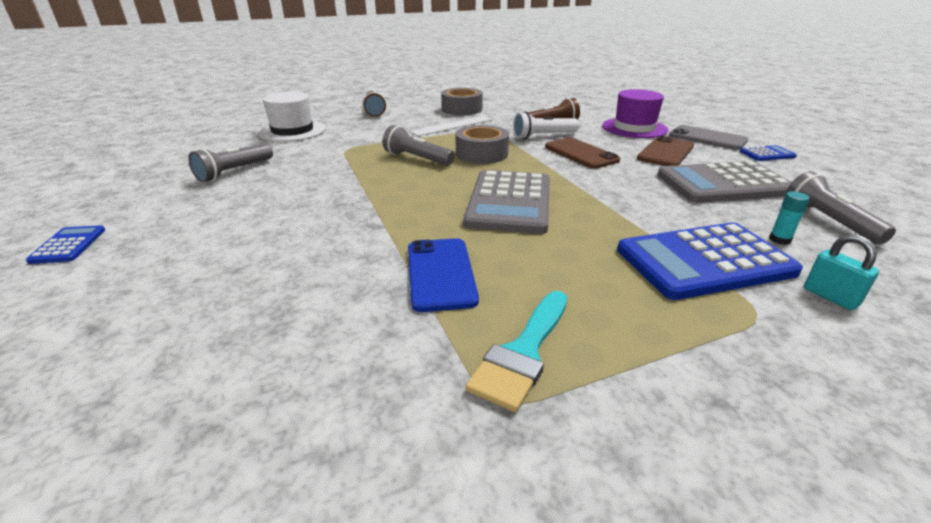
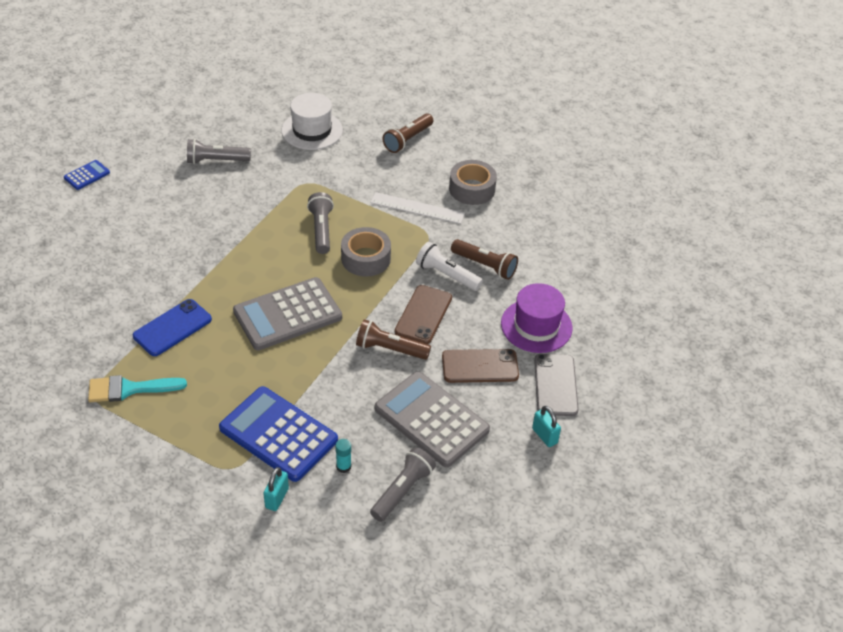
camera: 50 degrees right, 15 degrees up
(612, 175) = (390, 349): none -> brown flashlight
(767, 154) = (544, 436): blue calculator -> turquoise padlock

